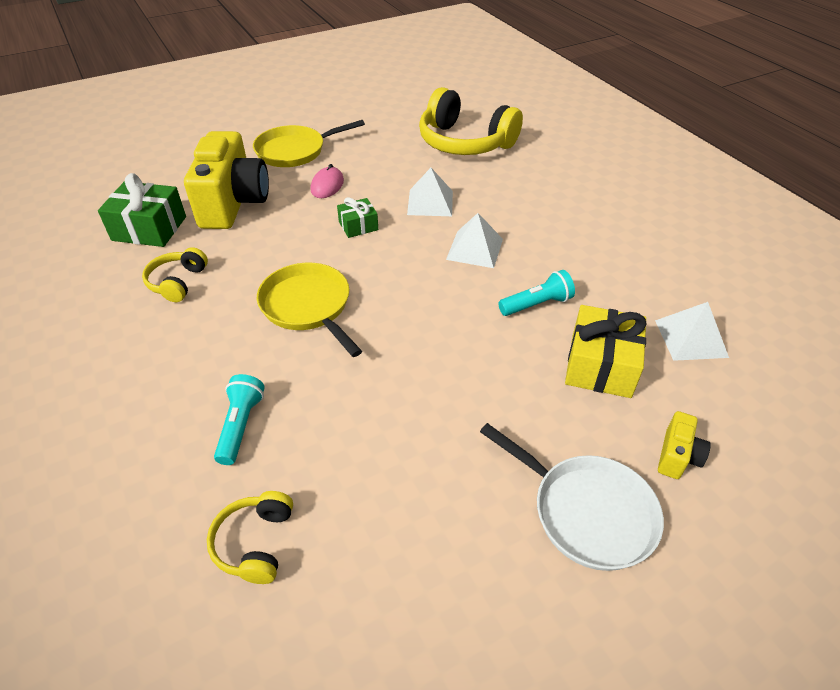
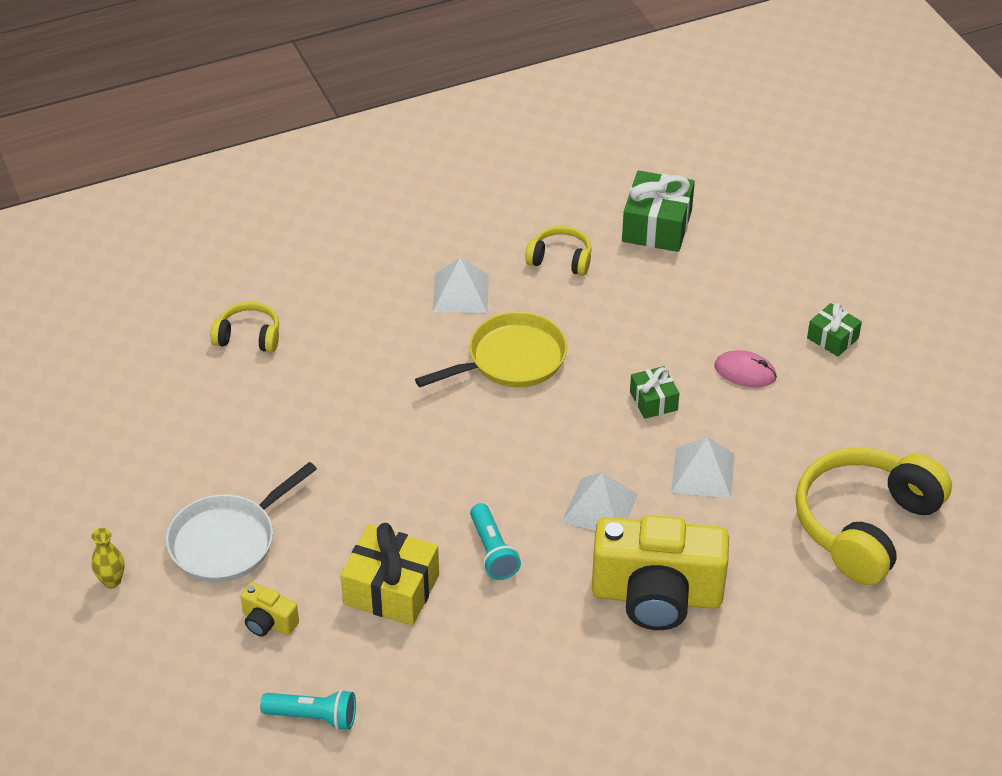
camera: 95 degrees right, 0 degrees up
(233, 203) = (705, 289): yellow camera -> yellow camera (656, 596)
(240, 426) = (362, 320): turquoise flashlight -> turquoise flashlight (313, 717)
(295, 151) = (832, 338): yellow pan -> green gift
(690, 637) = (112, 581): none -> yellow vase
(691, 338) = (419, 683): white pyramid -> white pyramid (461, 293)

